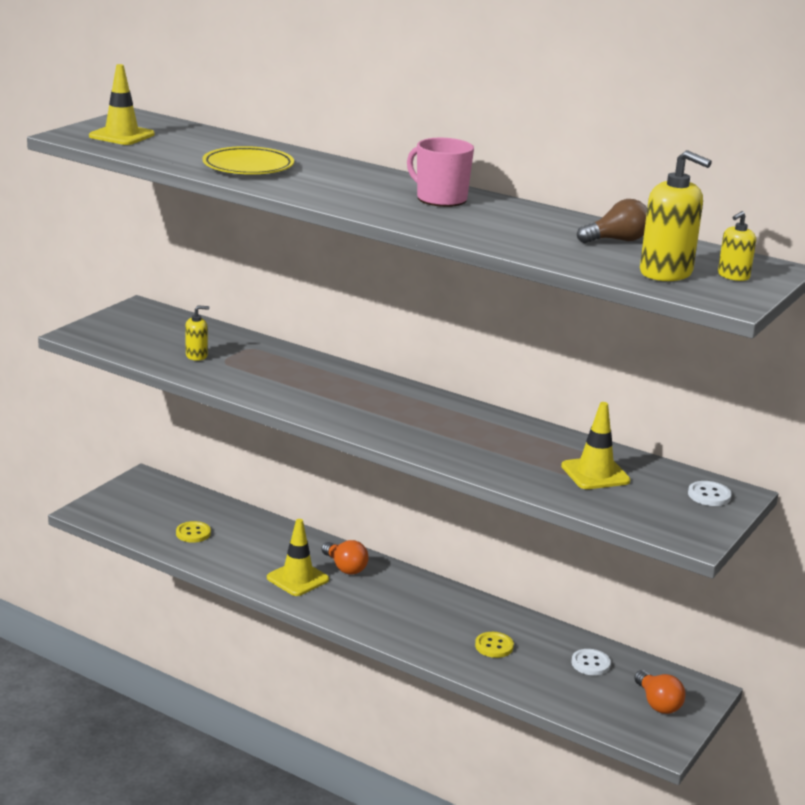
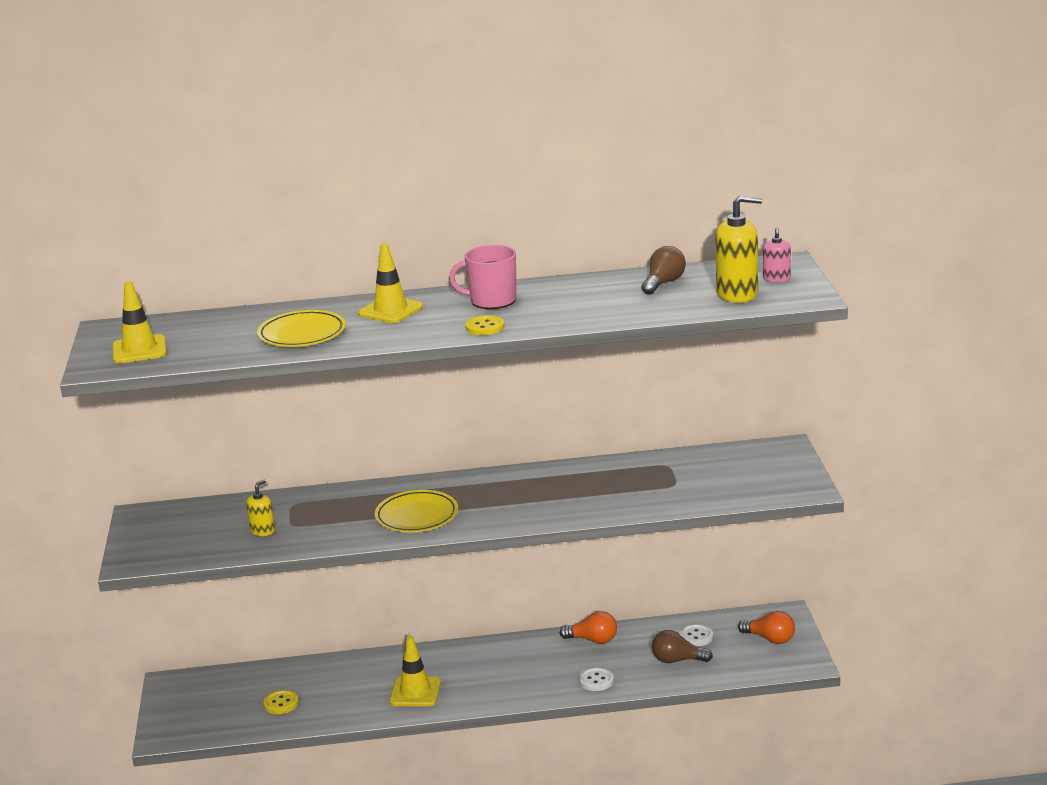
camera: 35 degrees left, 0 degrees up
(321, 398) = (417, 516): none -> yellow plate
(345, 567) = (438, 664): orange light bulb -> orange light bulb (593, 640)
(494, 646) = (620, 661): yellow button -> yellow button (485, 327)
(545, 674) = (677, 660): none -> brown light bulb
(595, 474) = (685, 477): yellow traffic cone -> yellow traffic cone (390, 310)
(709, 495) = (772, 456): white button -> white button (596, 680)
(733, 276) = (776, 279): yellow soap dispenser -> pink soap dispenser

